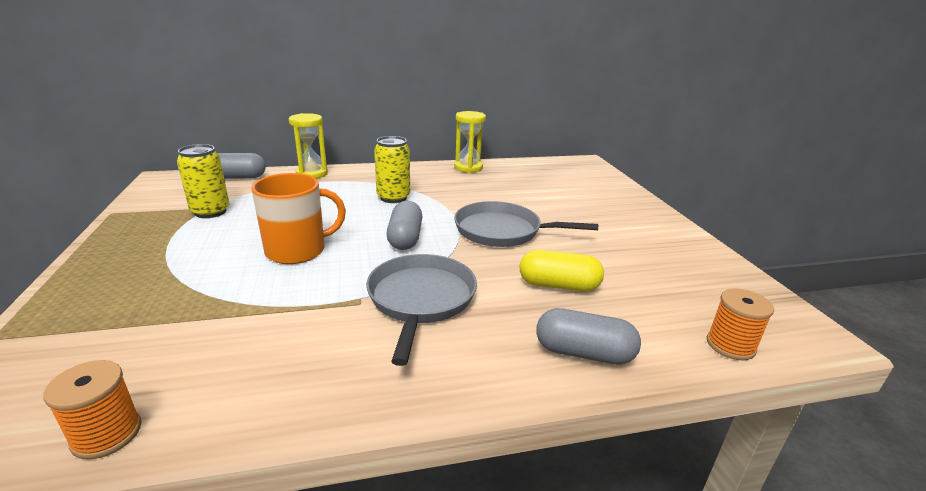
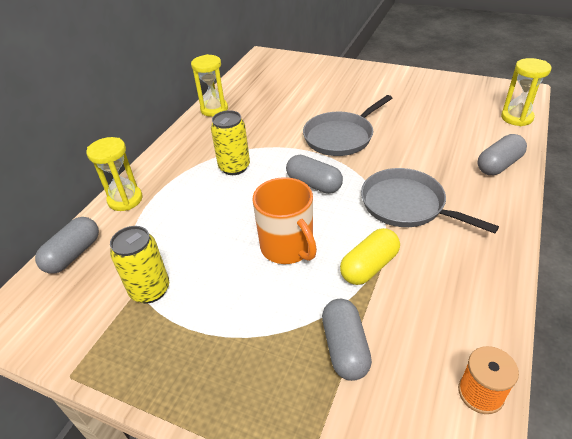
camera: 50 degrees left, 15 degrees up
(165, 318) = (345, 348): none -> grey capsule
(297, 251) = (287, 247): orange mug -> orange mug turned 135 degrees clockwise
(558, 285) = (427, 144): yellow capsule -> yellow capsule (369, 266)
(730, 345) = (516, 118): orange spool -> yellow hourglass

